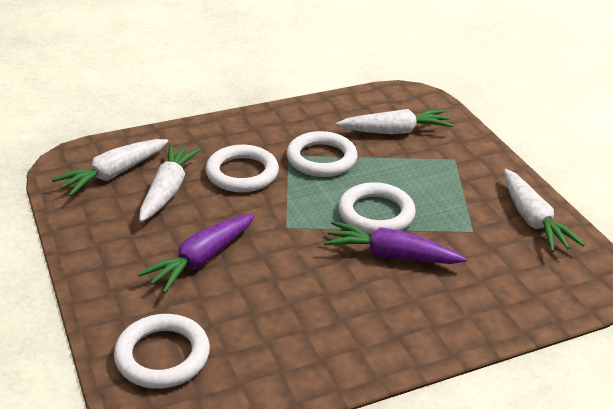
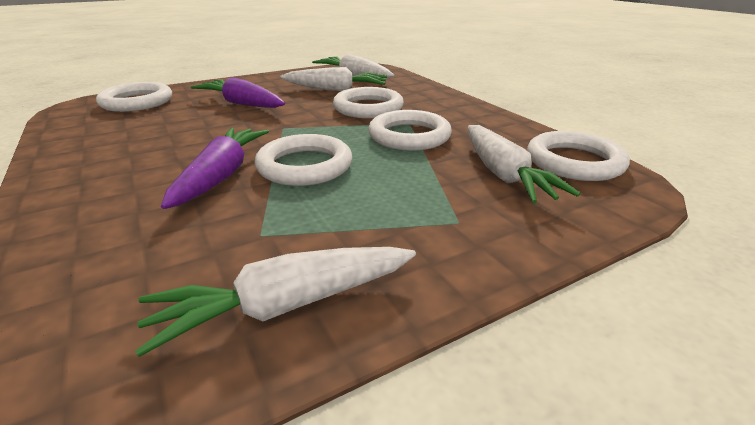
camera: 85 degrees right, 5 degrees down
(378, 101) = (574, 162): none -> white ring

